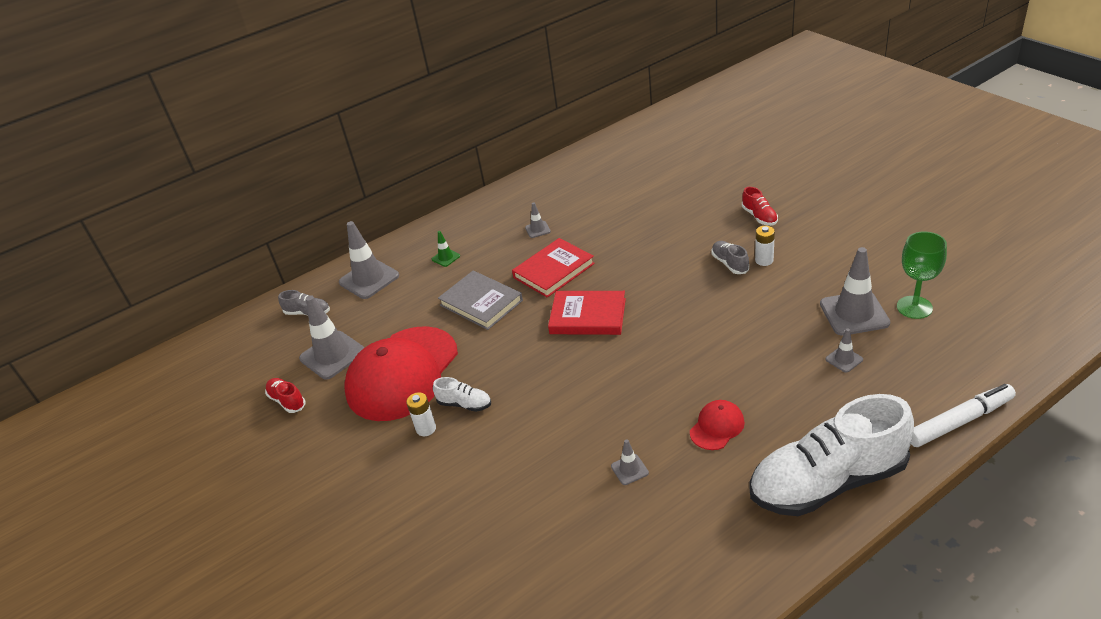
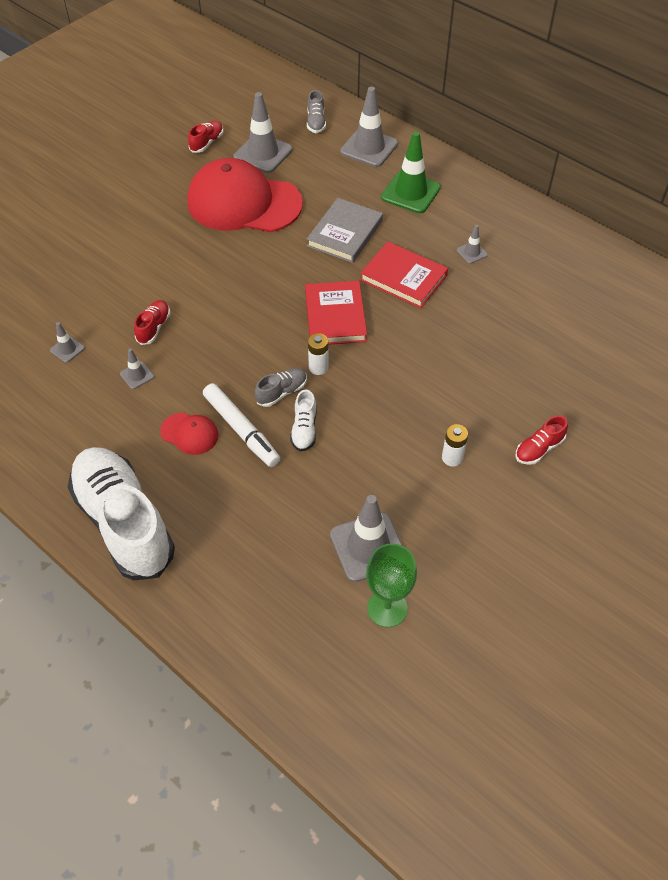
camera: 70 degrees right, 15 degrees up
(426, 428) = (179, 234): white battery -> white battery (318, 367)
(446, 258) = (410, 193): green traffic cone -> green traffic cone, size x2.09
(464, 404) = (209, 252): white shoe -> white shoe (304, 429)
(563, 454) = (154, 327): none -> red shoe
(729, 263) = (440, 426): grey shoe -> grey shoe (282, 392)
(844, 359) = (291, 536): grey traffic cone -> grey traffic cone (67, 349)
(959, 421) = (206, 640): white marker -> white marker (241, 430)

